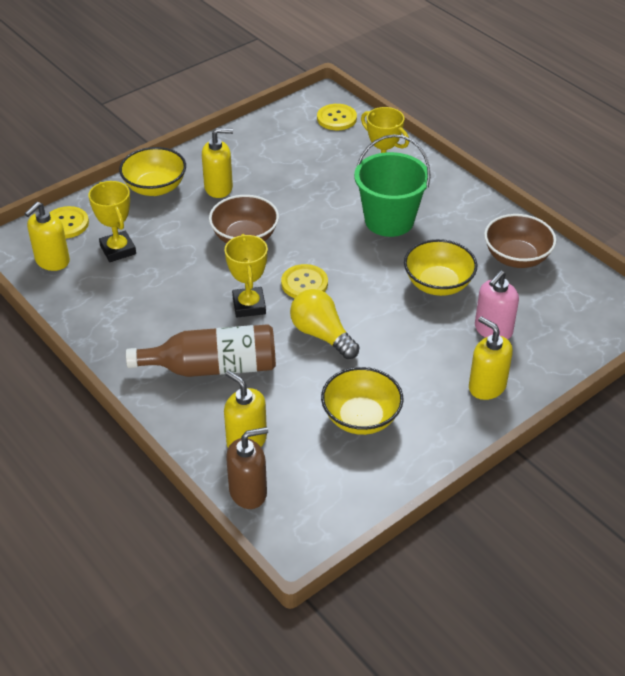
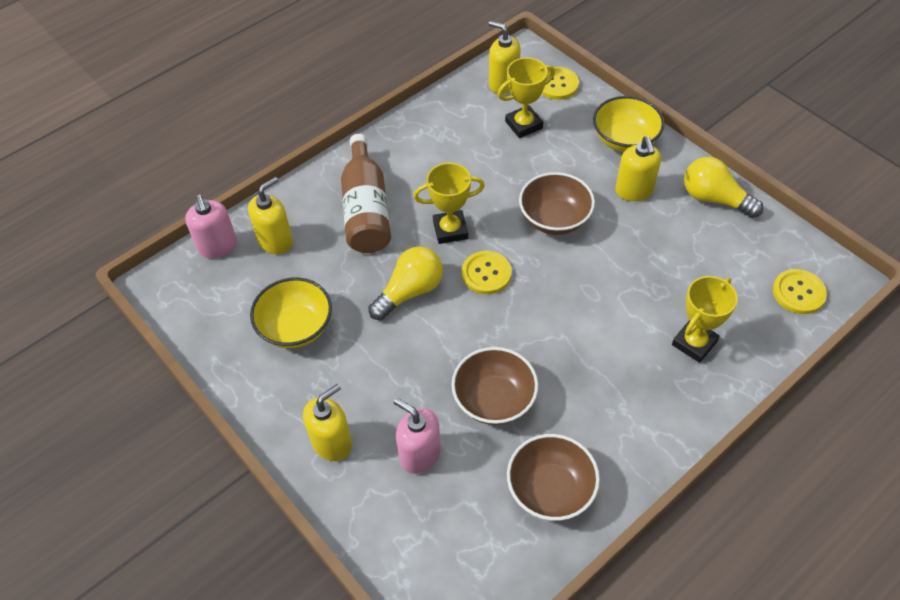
camera: 90 degrees right, 10 degrees up
(236, 146) = (714, 199): none -> yellow light bulb
(248, 492) = (218, 246): brown soap dispenser -> pink soap dispenser
(389, 220) = (602, 350): green bucket -> none
(438, 284) = (494, 400): yellow bowl -> brown bowl

